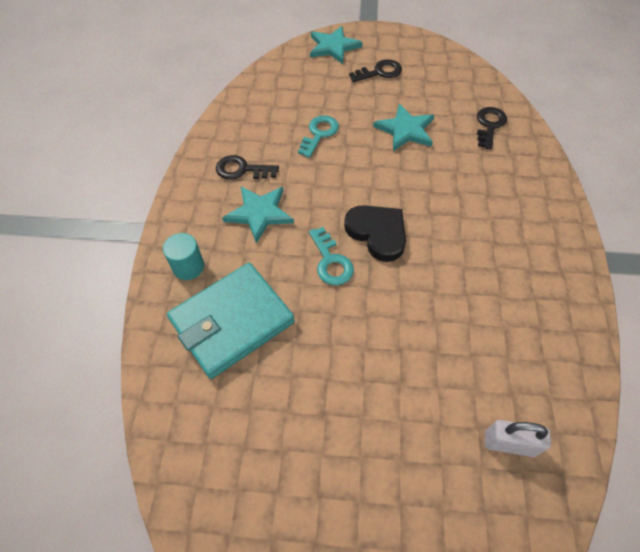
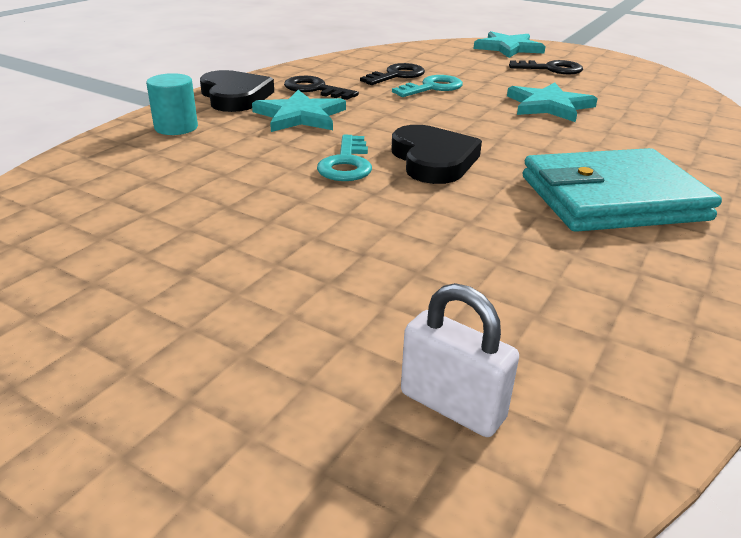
camera: 25 degrees right, 25 degrees down
(194, 205) = (235, 96): none -> black heart
(232, 321) = (172, 171): turquoise wallet -> turquoise wallet (612, 198)
(489, 125) = (679, 125): black key -> black key (397, 75)

